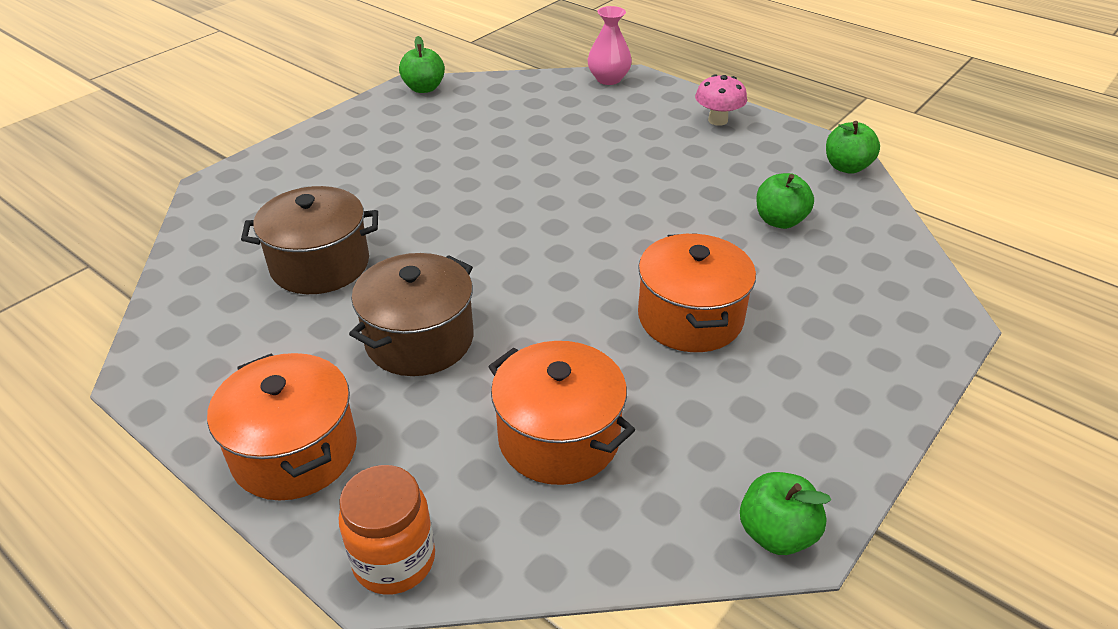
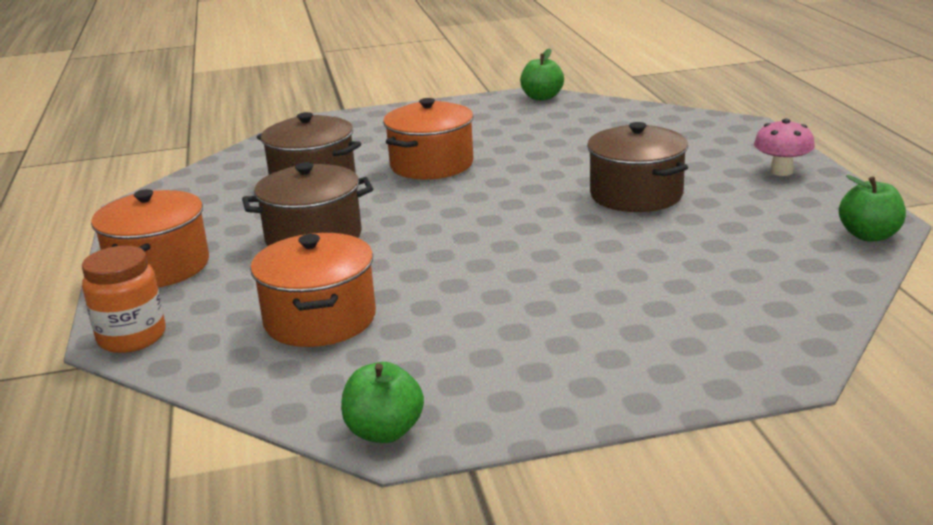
camera: 40 degrees right, 15 degrees down
(608, 79) = (717, 121): pink vase -> none
(644, 181) = (636, 195): none -> brown pot
(690, 318) = (530, 289): orange pot -> orange pot (431, 165)
(779, 221) = (724, 253): green apple -> none

